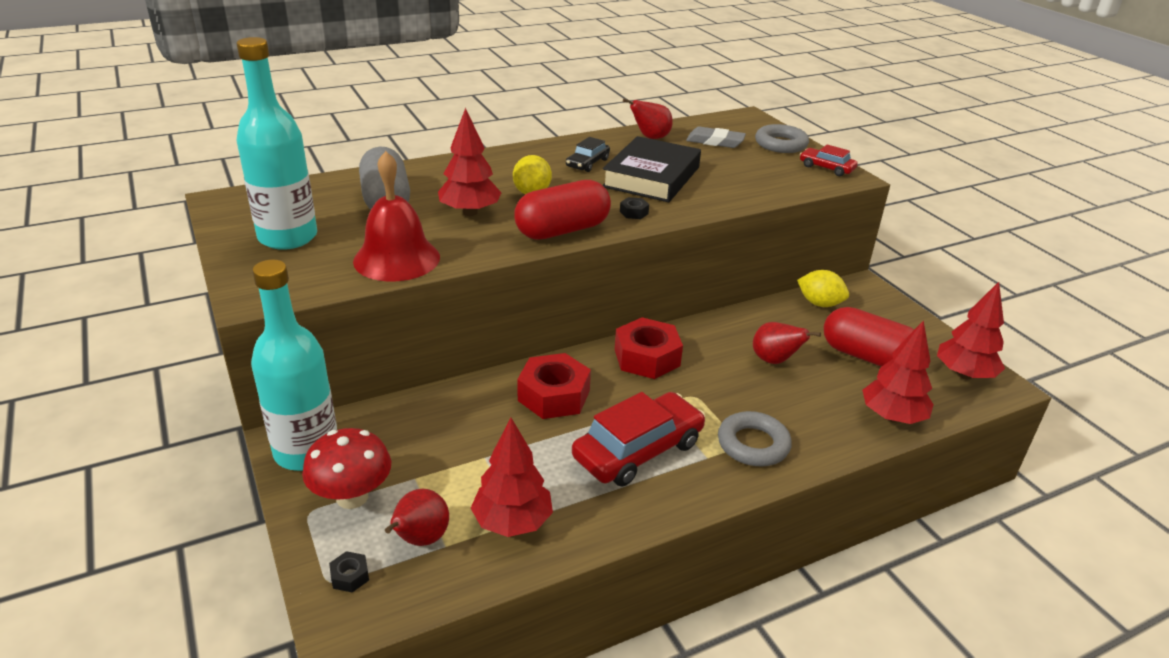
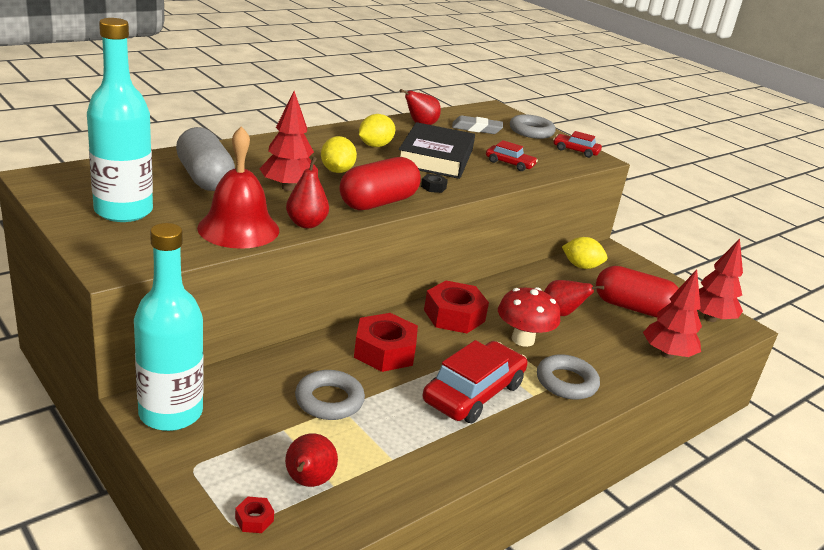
camera: 15 degrees left, 5 degrees down
(350, 576) = (254, 519): black nut -> red nut
(352, 497) = (230, 450): red mushroom -> red mushroom (523, 339)
(471, 254) = (306, 224): none -> red pear
(474, 448) = (329, 400): none -> grey ring
(512, 522) = (386, 460): red tree -> none
(587, 163) = (375, 146): black car -> yellow lemon
(737, 184) = (510, 164): none -> red car

